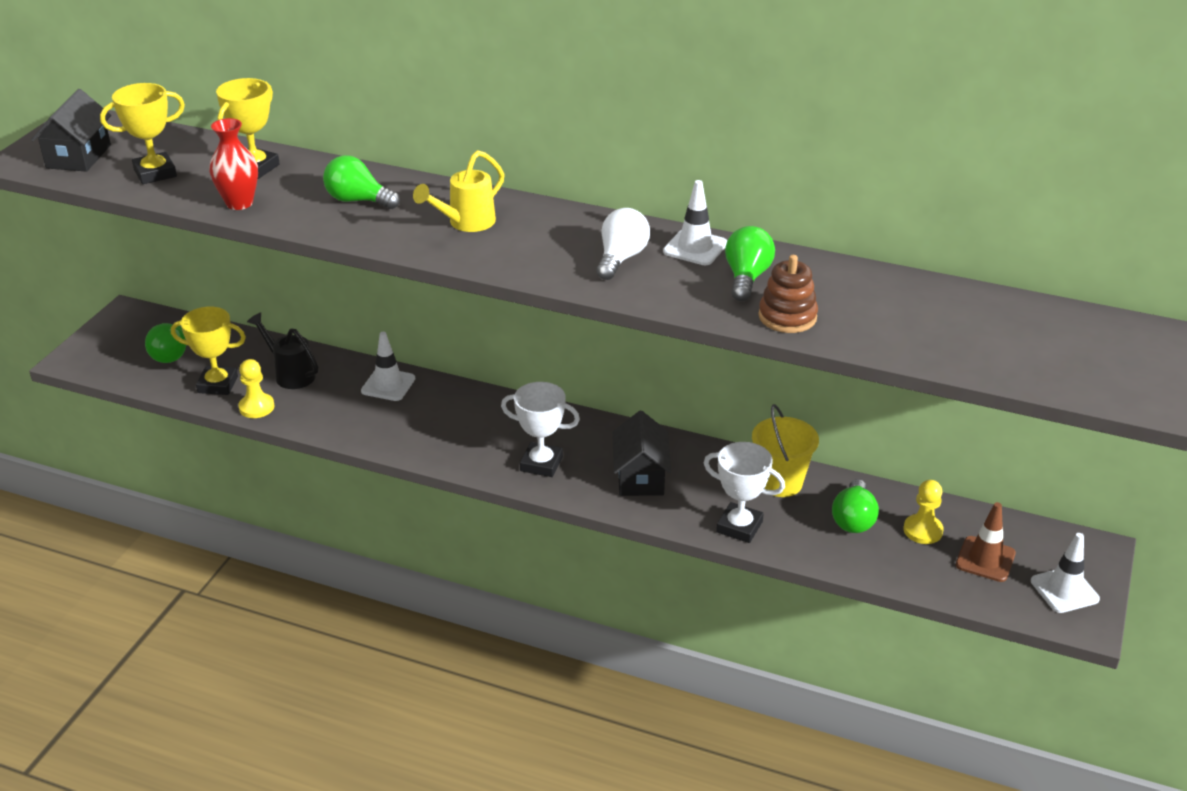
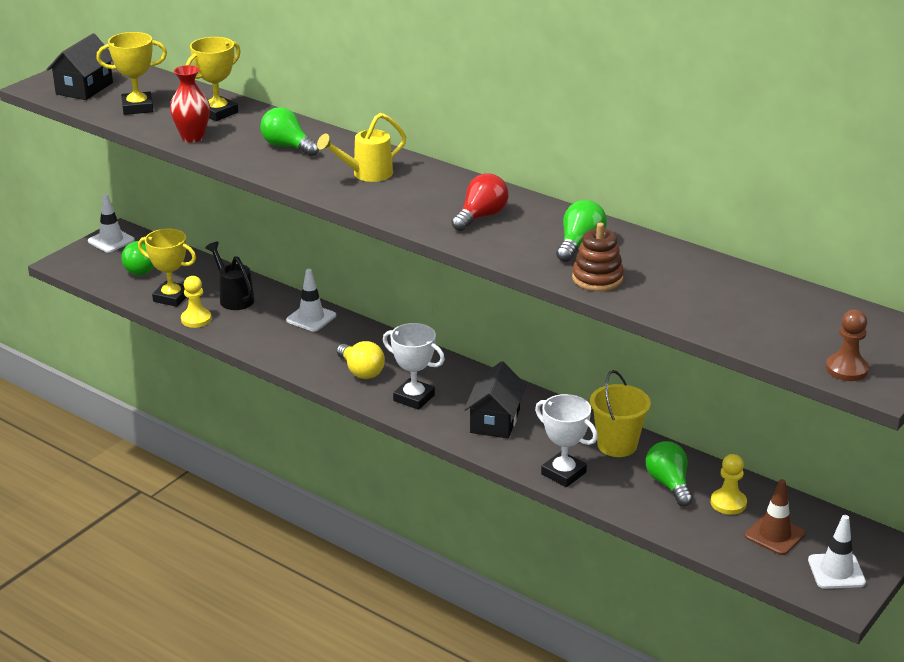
camera: 15 degrees right, 5 degrees down
(470, 441) = (361, 371): none -> yellow light bulb
(621, 258) = (481, 217): white light bulb -> red light bulb
(695, 248) = (548, 216): white traffic cone -> white traffic cone (111, 241)
(853, 519) = (669, 484): green light bulb -> green light bulb turned 135 degrees clockwise
(1106, 387) = (846, 369): none -> brown pawn

